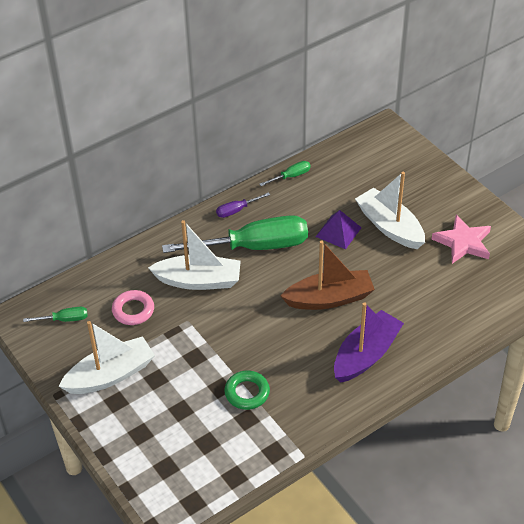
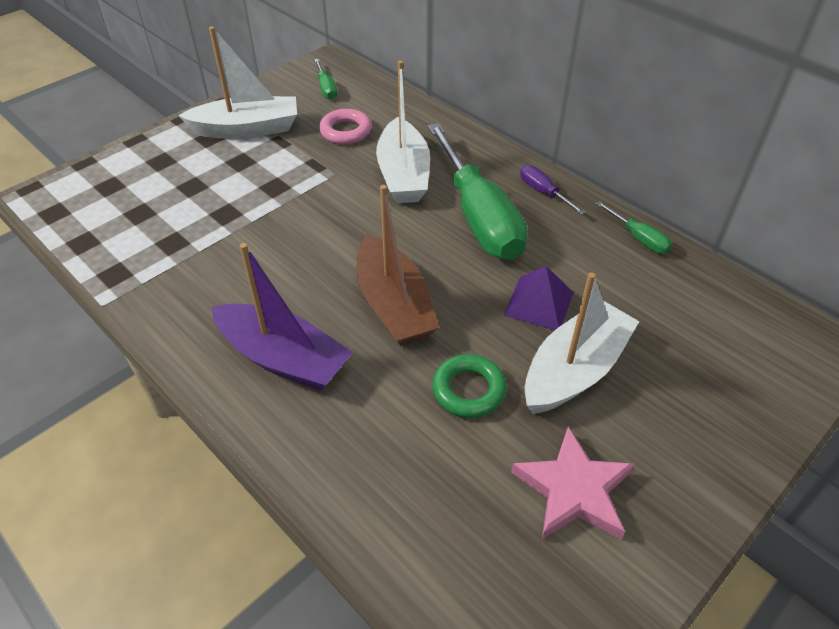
camera: 80 degrees right, 0 degrees up
(110, 375) = (247, 129): white boat -> white boat turned 60 degrees counterclockwise
(247, 393) = (215, 238): green ring -> green ring (468, 390)

